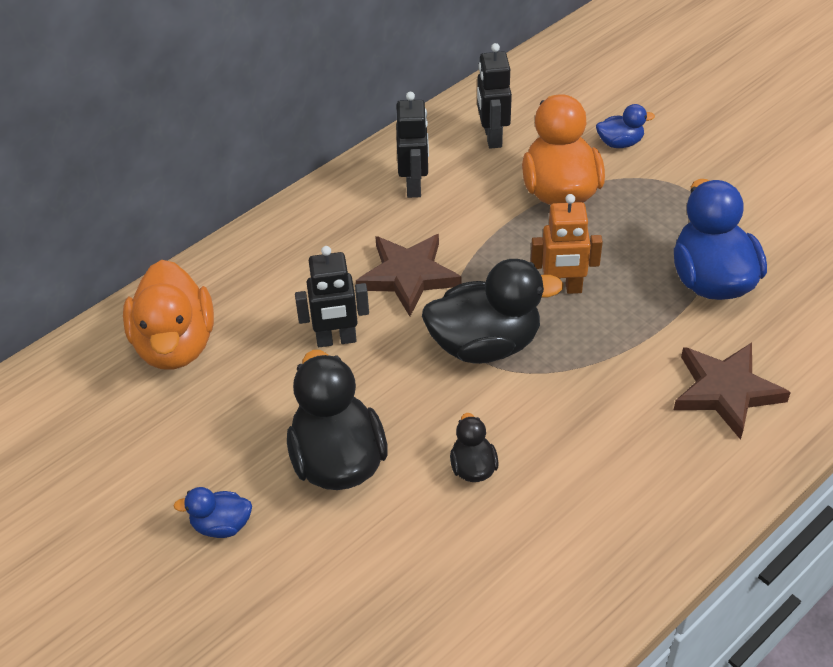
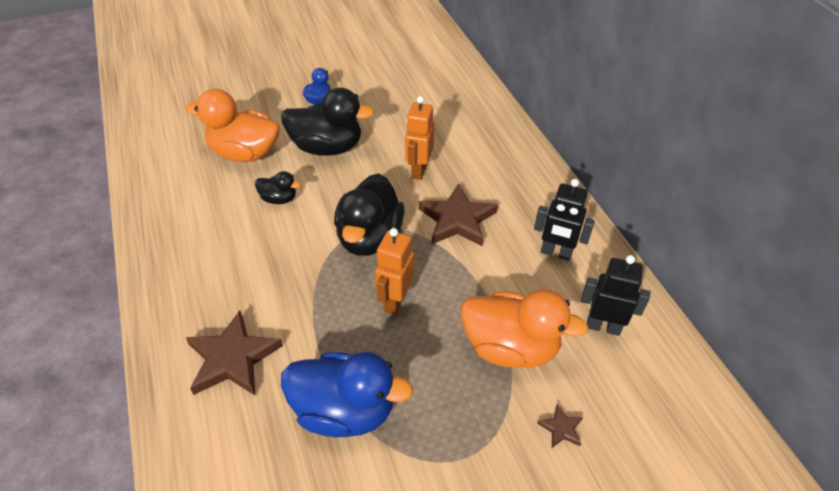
camera: 110 degrees right, 0 degrees up
(175, 345) = (455, 108): orange duck -> orange duck (244, 153)
(336, 340) = (418, 170): black robot -> orange robot
(620, 143) = (561, 428): blue duck -> brown star

